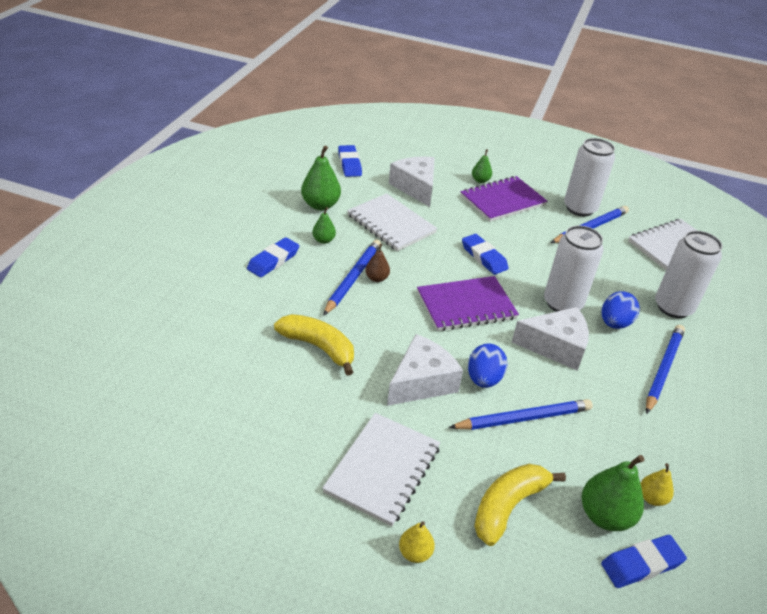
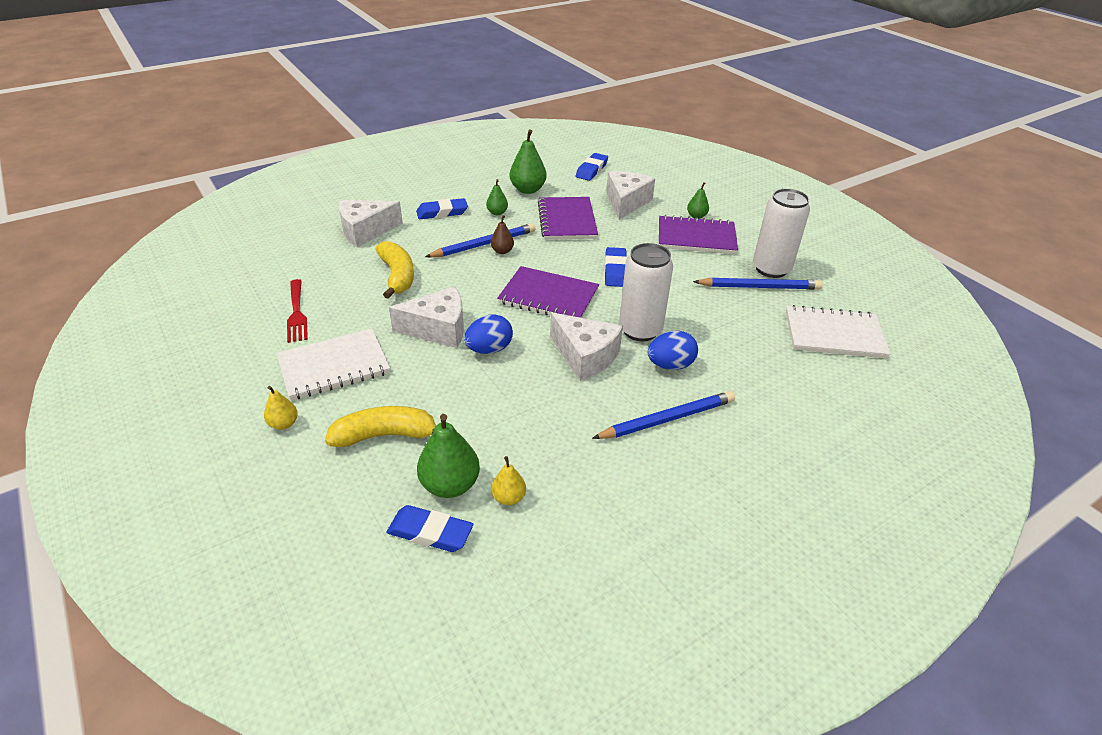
camera: 40 degrees right, 0 degrees up
(225, 313) = (365, 231): none -> white cheese
(275, 436) = (297, 313): none -> red fork
(391, 224) = (567, 220): white notebook -> purple notebook
(523, 418) = (482, 389): blue pencil -> none
(673, 307) = (755, 380): white can -> none

